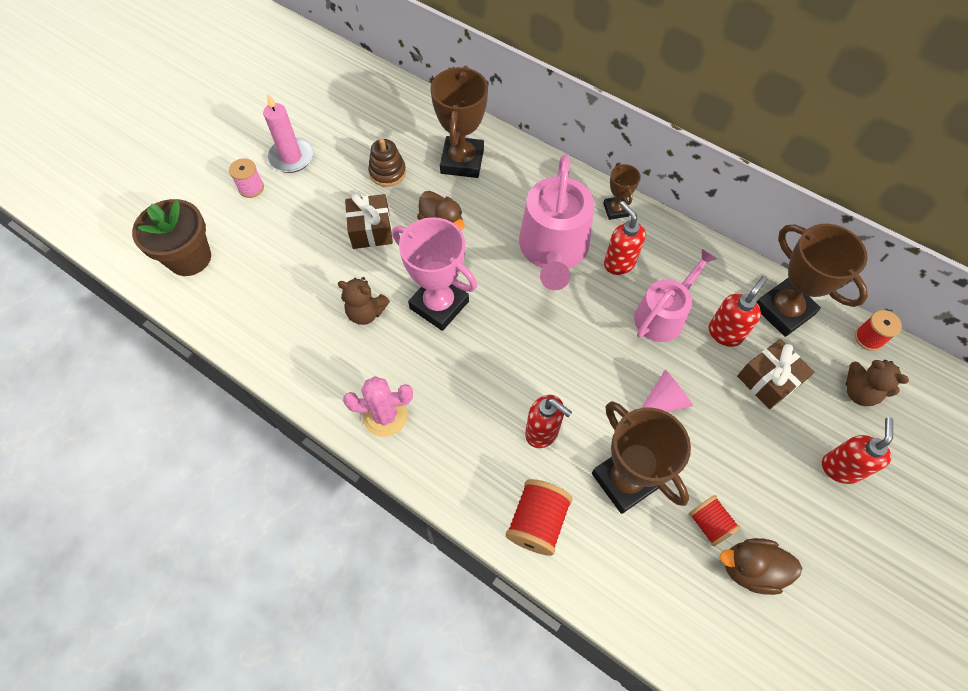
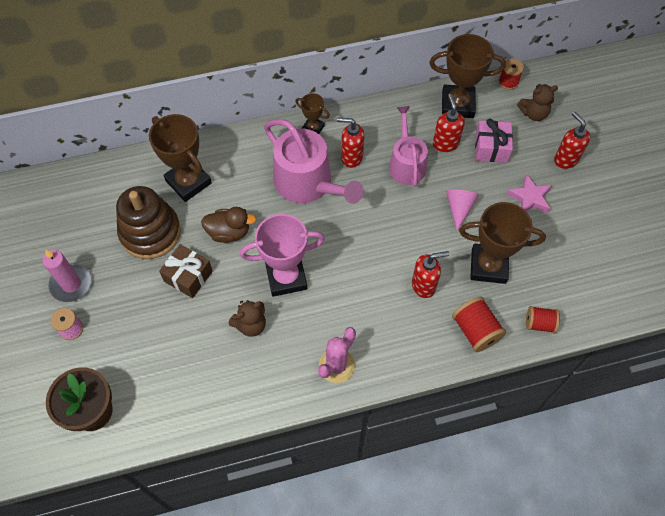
camera: 50 degrees left, 0 degrees up
(387, 172) = (150, 232): brown stacking toy -> brown stacking toy, size x1.84
(709, 523) = (545, 245): red spool -> red spool (539, 324)
(750, 464) = (530, 198): none -> pink star
(750, 568) = (583, 246): brown duck -> none
(768, 380) = (491, 148): brown gift -> pink gift

